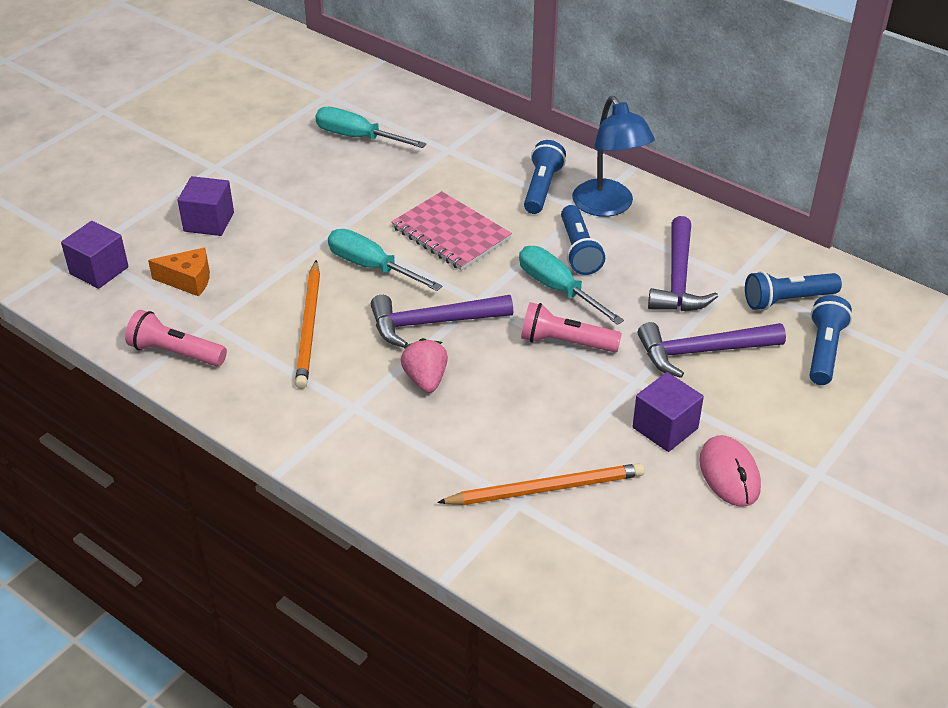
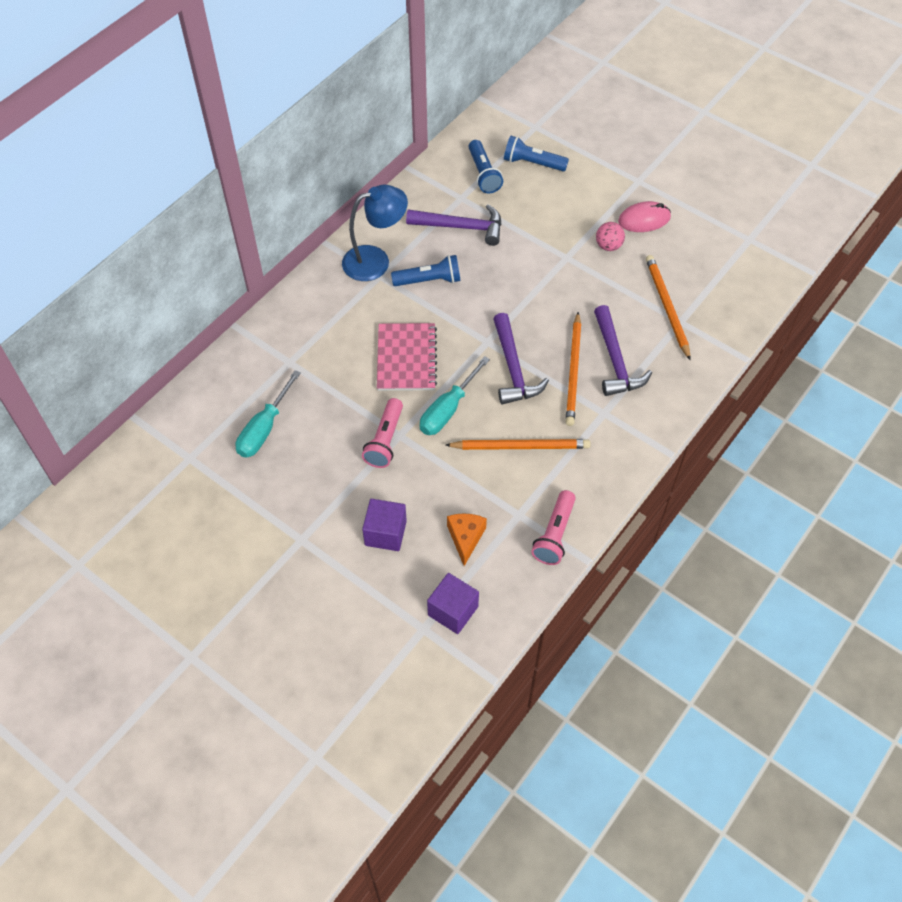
camera: 90 degrees left, 15 degrees up
(425, 379) = (573, 371): pink strawberry -> orange pencil
(451, 233) = (406, 358): pink notebook -> pink notebook turned 45 degrees counterclockwise
(542, 188) = (349, 300): blue flashlight -> none
(557, 288) = (473, 295): turquoise screwdriver -> none
(566, 342) = (531, 292): pink flashlight -> pink flashlight (385, 440)
(665, 428) = (608, 246): purple cube -> pink ball
(701, 352) = (536, 222): purple hammer -> purple hammer (615, 361)

